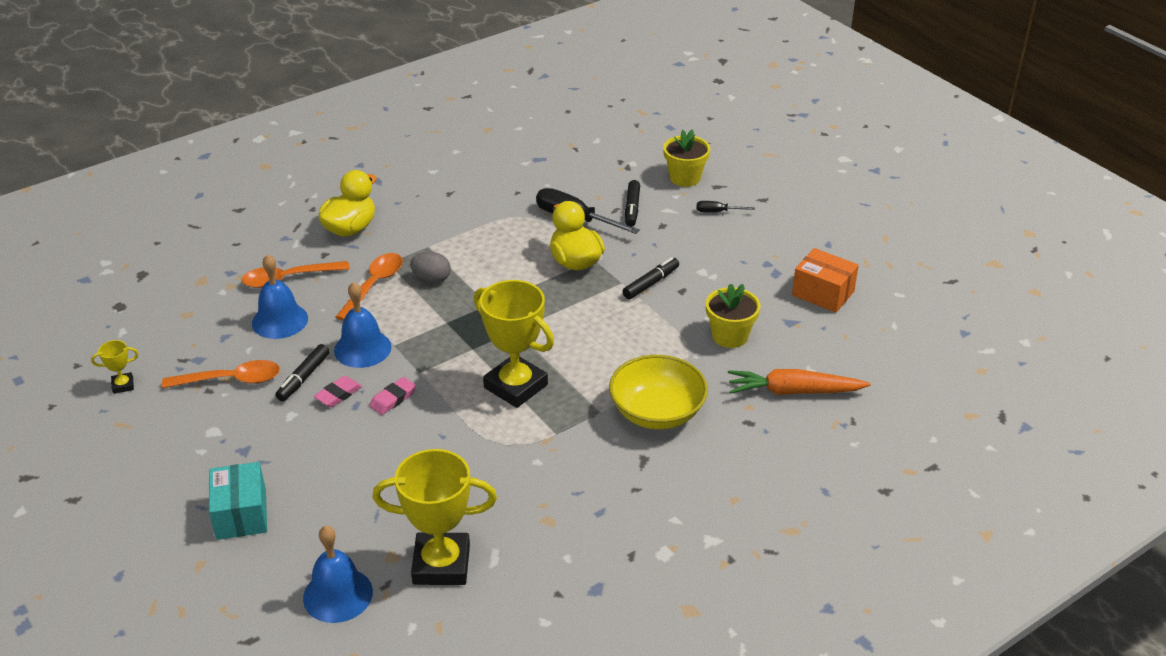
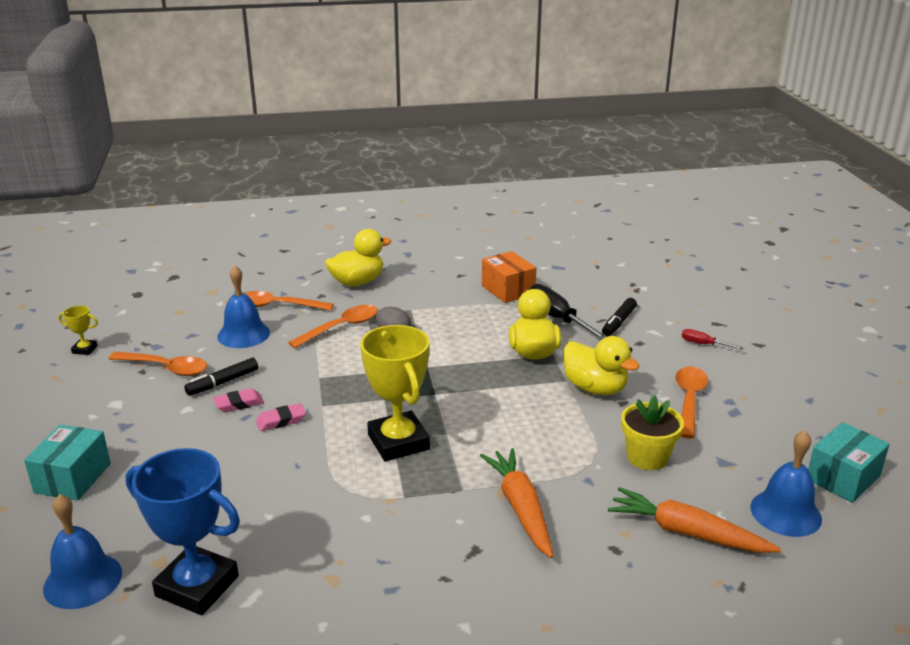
camera: 25 degrees right, 10 degrees down
(362, 348) = (290, 373): blue bell -> blue bell (785, 512)
(441, 564) = (197, 586): yellow trophy -> blue trophy
(651, 283) = (595, 388): black marker -> yellow duck
(657, 412) = (520, 508): yellow bowl -> orange carrot
(685, 178) = (687, 309): yellow flower pot -> none
(717, 212) = (703, 344): black screwdriver -> red screwdriver
(734, 272) = (689, 400): none -> orange spoon
(823, 293) = (777, 444): orange box -> orange box (508, 290)
(883, 308) = (843, 478): none -> turquoise box

